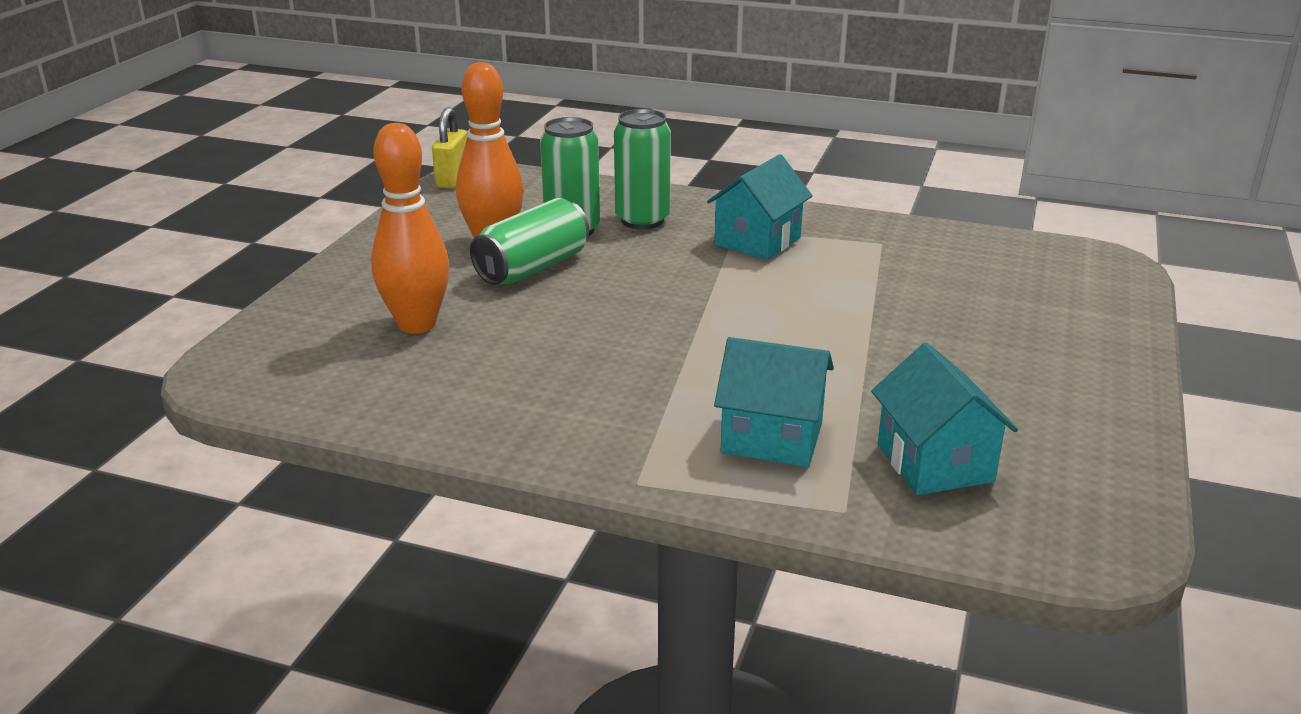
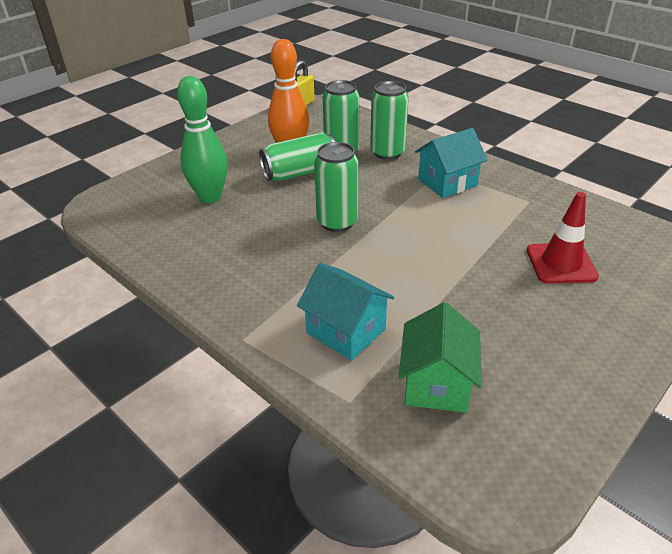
camera: 25 degrees right, 10 degrees up
(417, 324) = (210, 197): orange bowling pin -> green bowling pin
(645, 317) = (337, 222): none -> green can
(934, 463) = (436, 383): turquoise house -> green house
(975, 303) = (561, 263): none -> red traffic cone

